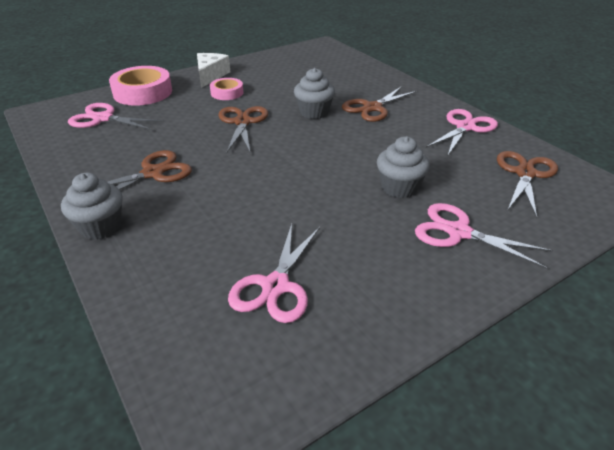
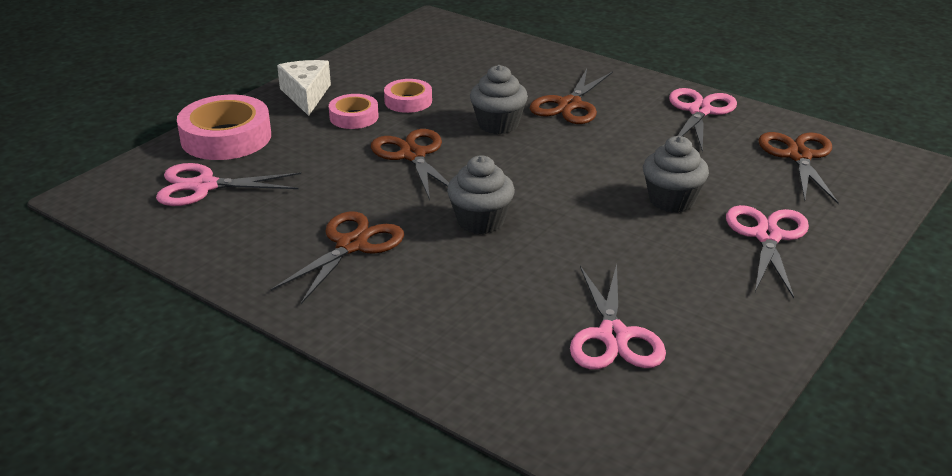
camera: 20 degrees left, 5 degrees down
(100, 227) = (346, 323): grey cupcake -> grey cupcake (480, 221)
(268, 89) = (408, 101): none -> pink tape
(458, 232) = (767, 236): pink scissors -> pink scissors turned 90 degrees clockwise

